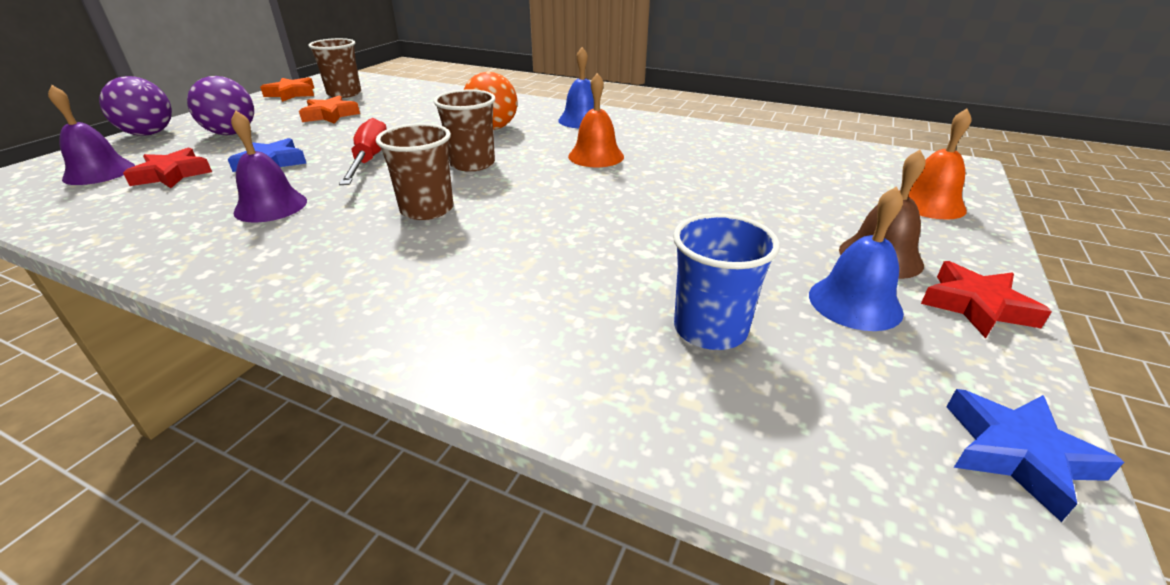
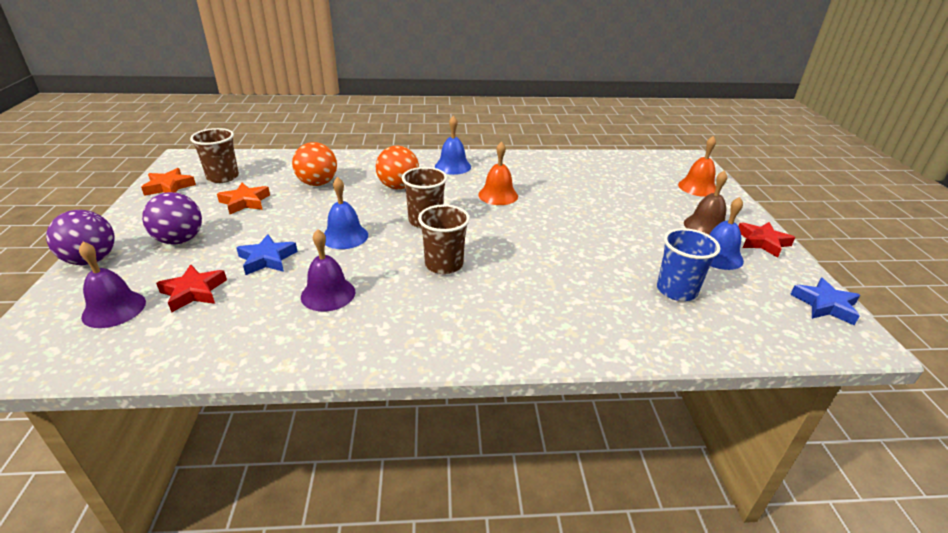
camera: 30 degrees left, 0 degrees up
(369, 160) = (345, 236): red screwdriver -> blue bell
(417, 112) = (317, 183): none -> orange ball

